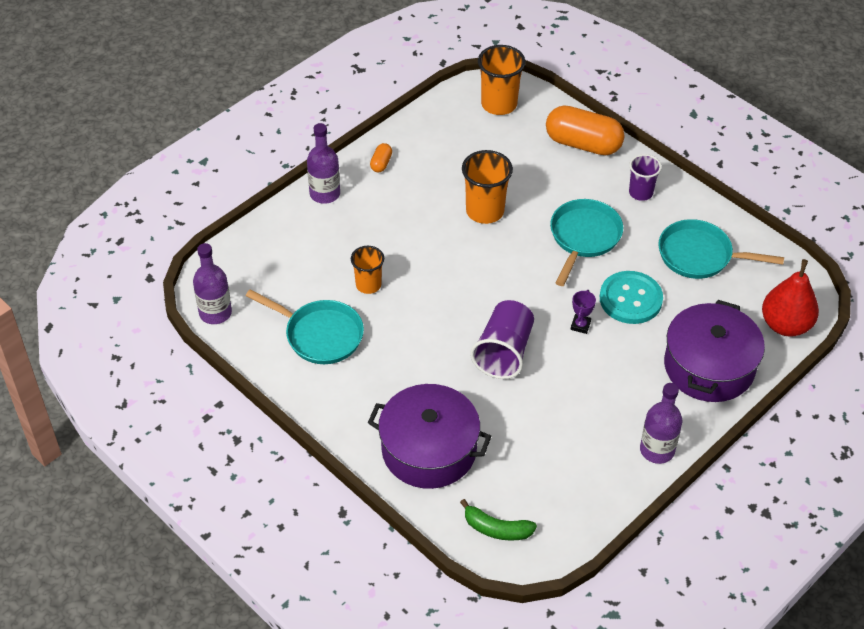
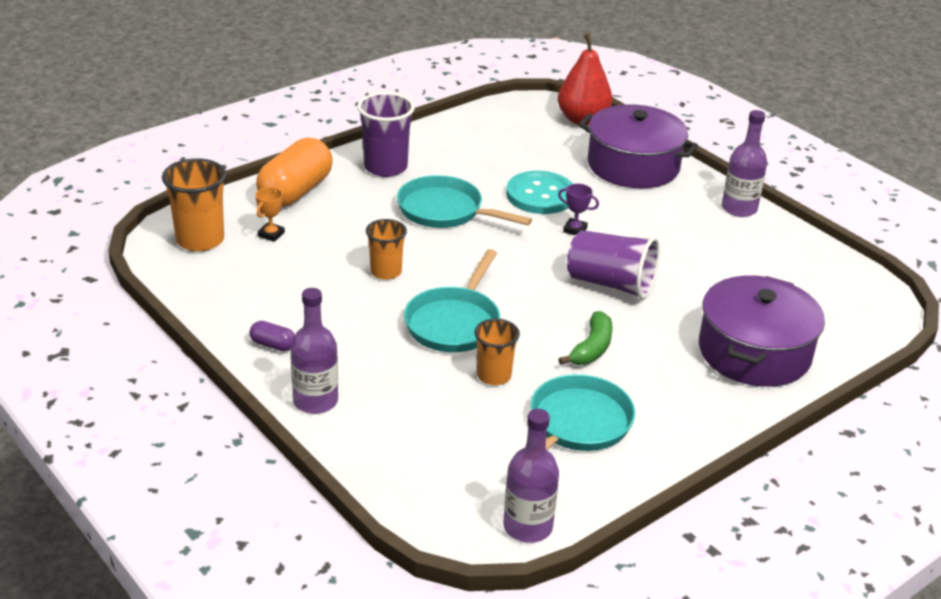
camera: 85 degrees left, 15 degrees down
(381, 163) = (273, 345): orange capsule -> purple capsule
(485, 211) = (386, 272): orange cup -> orange cup, size x0.64
(497, 529) = (853, 317): green banana -> green banana (591, 348)
(517, 140) = (271, 234): none -> orange trophy
(640, 192) = (385, 167): purple cup -> purple cup, size x1.56
(699, 255) = (485, 148): turquoise pan -> turquoise pan (454, 323)

